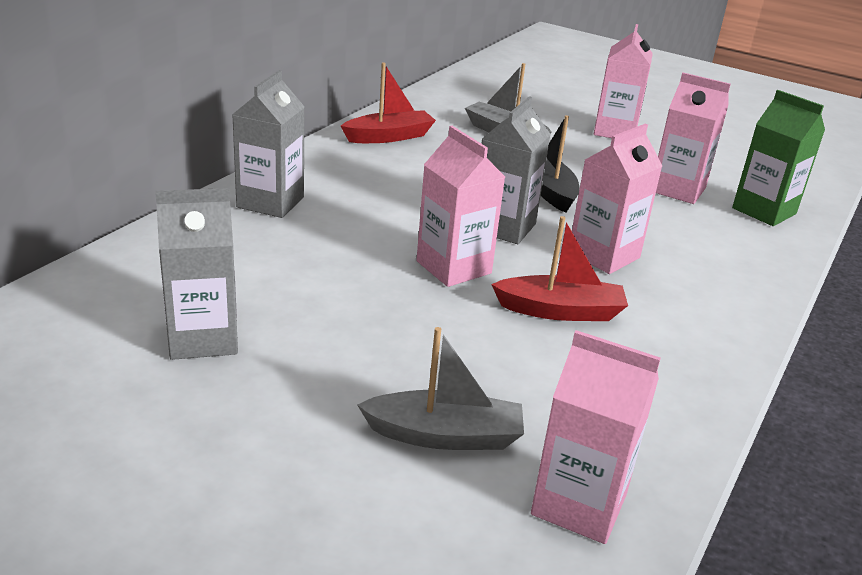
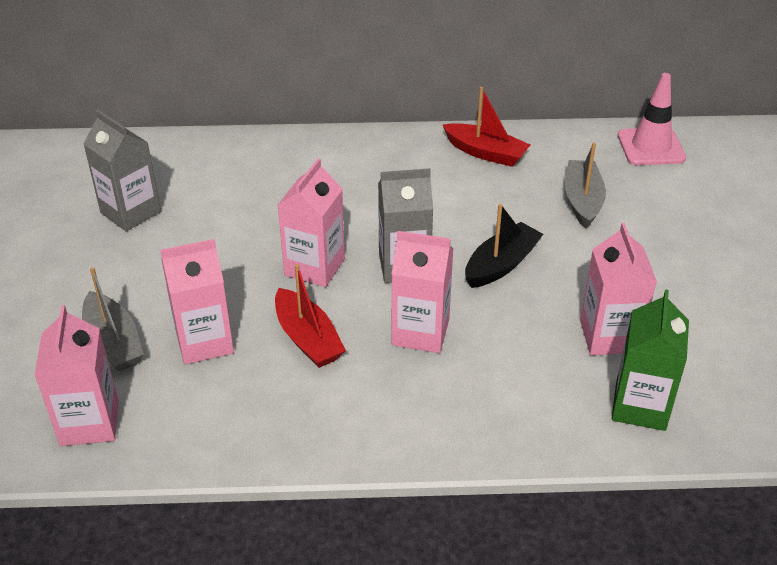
camera: 60 degrees right, 10 degrees up
(270, 202) = (312, 156): grey carton -> none
(470, 89) = (651, 147): none -> pink traffic cone
(615, 131) = (689, 258): pink carton -> pink carton (204, 342)

